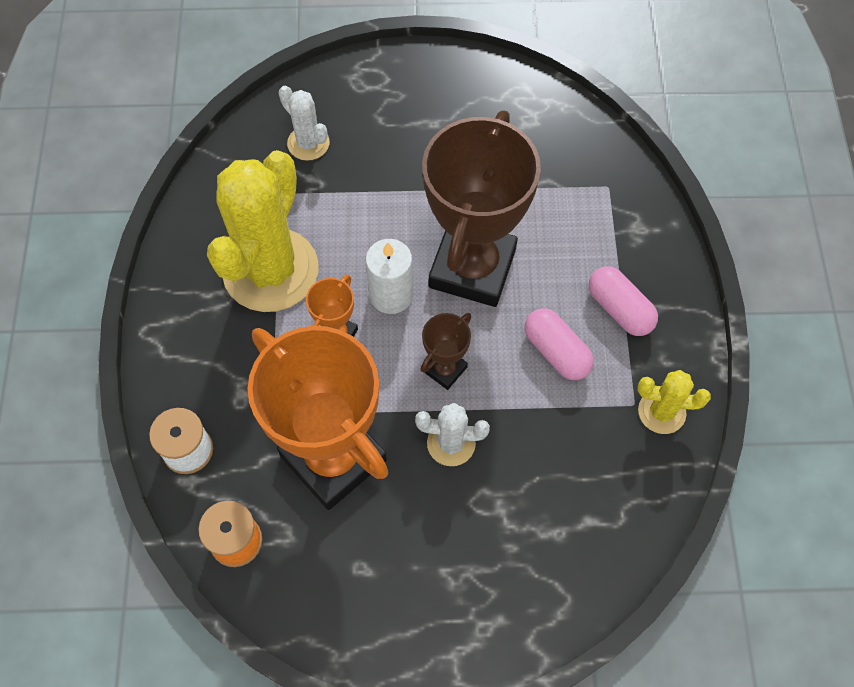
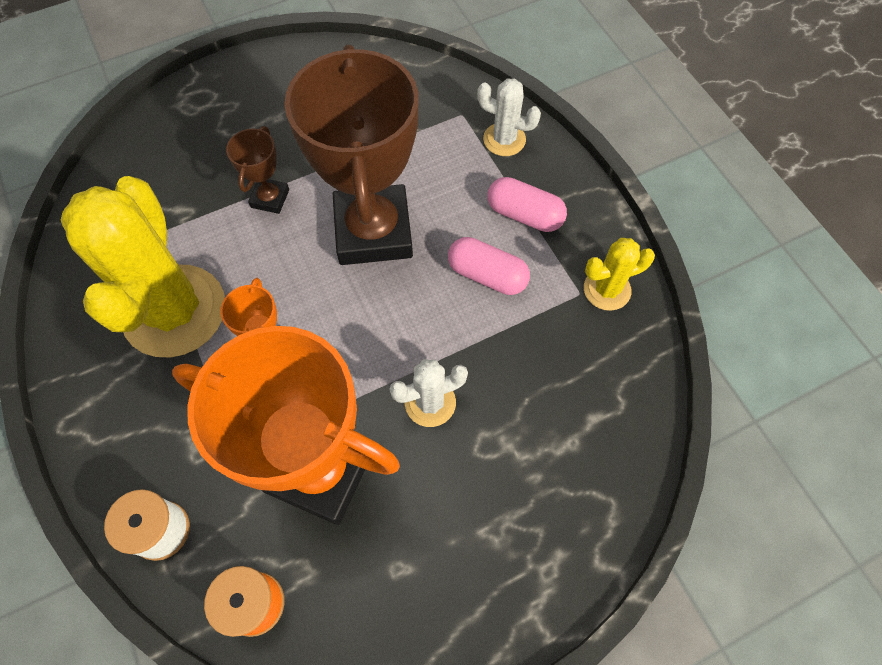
camera: 25 degrees left, 0 degrees up
(308, 143) = (162, 178): white cactus -> white cactus (504, 139)
(391, 295) = (307, 286): white candle -> none
(445, 369) = (391, 334): brown trophy -> brown trophy (270, 198)

